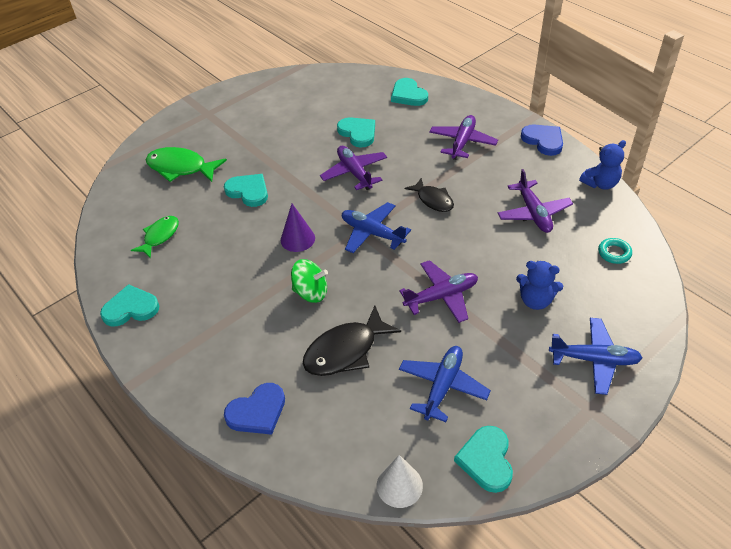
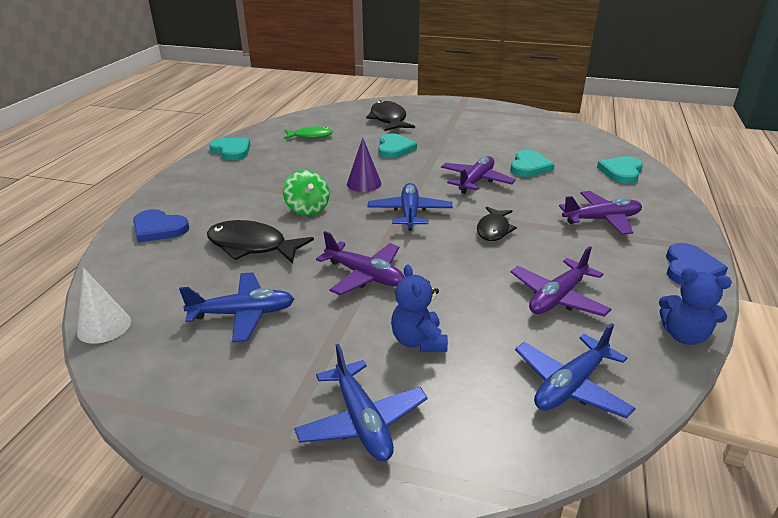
camera: 55 degrees right, 15 degrees down
(181, 168) = (388, 119): green fish -> black fish
(486, 460) = (157, 374): turquoise heart -> none
(614, 253) = (570, 385): turquoise ring -> blue plane

